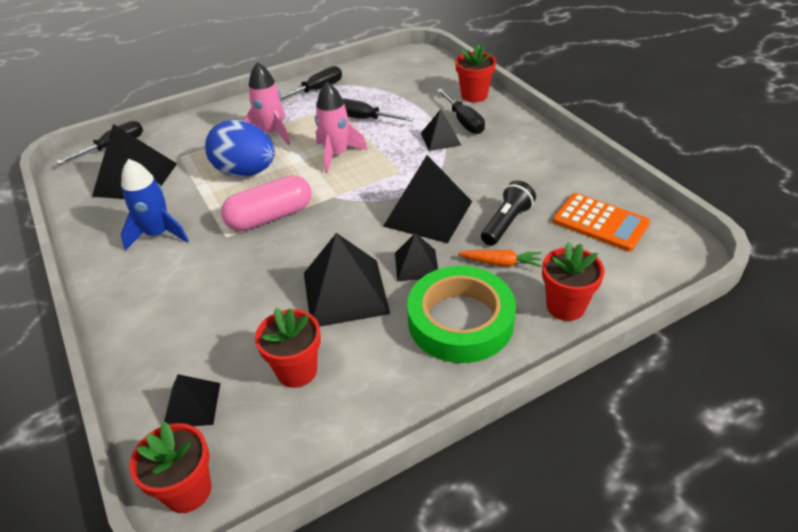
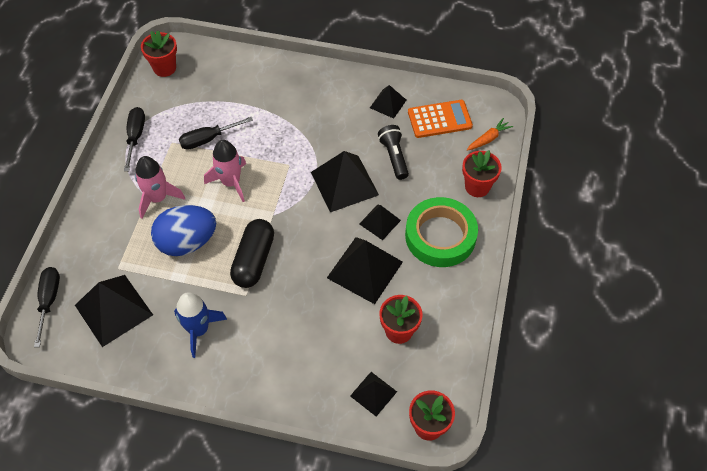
camera: 50 degrees left, 15 degrees up
(270, 217) = (254, 260): pink capsule -> black capsule
(440, 139) = (282, 120): black pyramid -> black pyramid (388, 103)
(463, 121) = (279, 95): black screwdriver -> none
(474, 95) = (258, 66): red flower pot -> red flower pot (164, 68)
(501, 263) = (420, 185): orange carrot -> orange carrot (488, 139)

